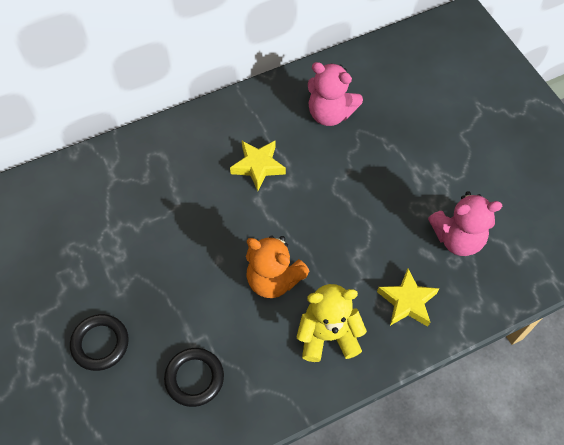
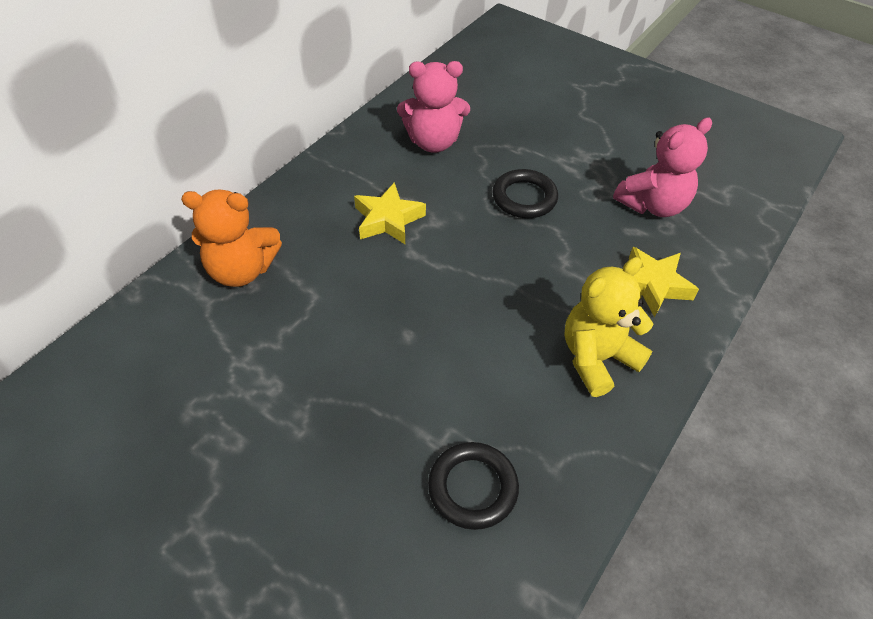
camera: 30 degrees left, 10 degrees down
(100, 343) = (313, 509): black ring -> black ring (524, 198)
(273, 279) = (490, 327): orange teddy bear -> orange teddy bear (242, 270)

